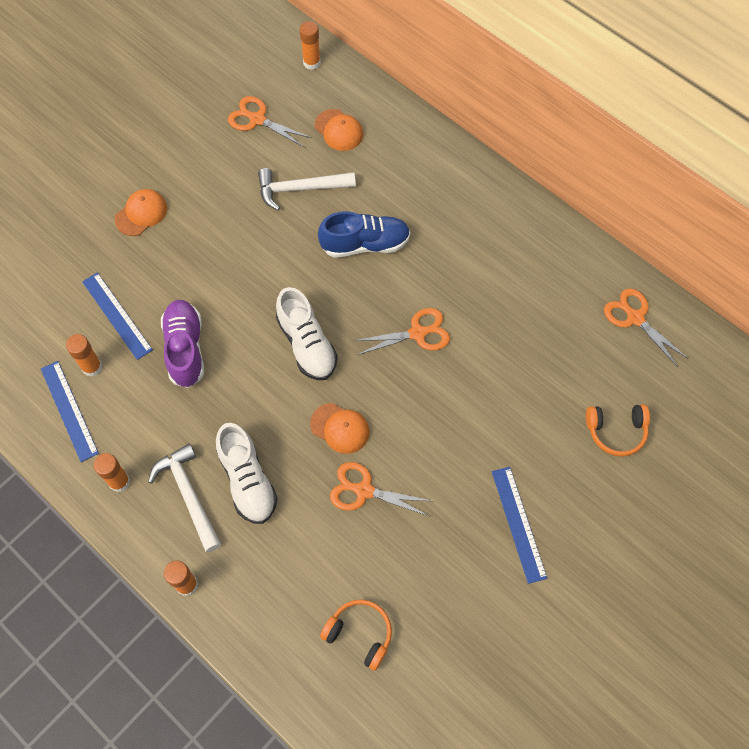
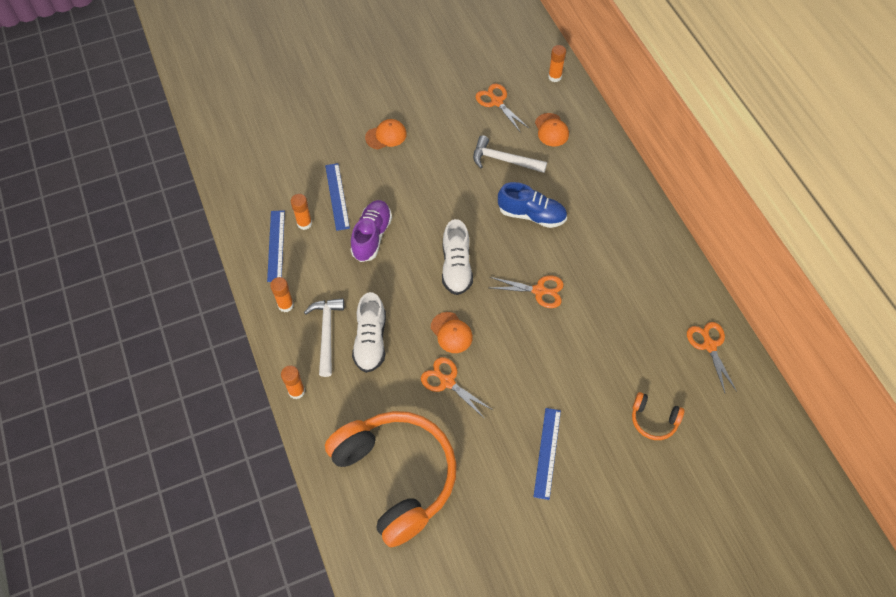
camera: 25 degrees right, 5 degrees down
(360, 634) = (396, 476): orange headphones -> orange headphones, size x2.43

